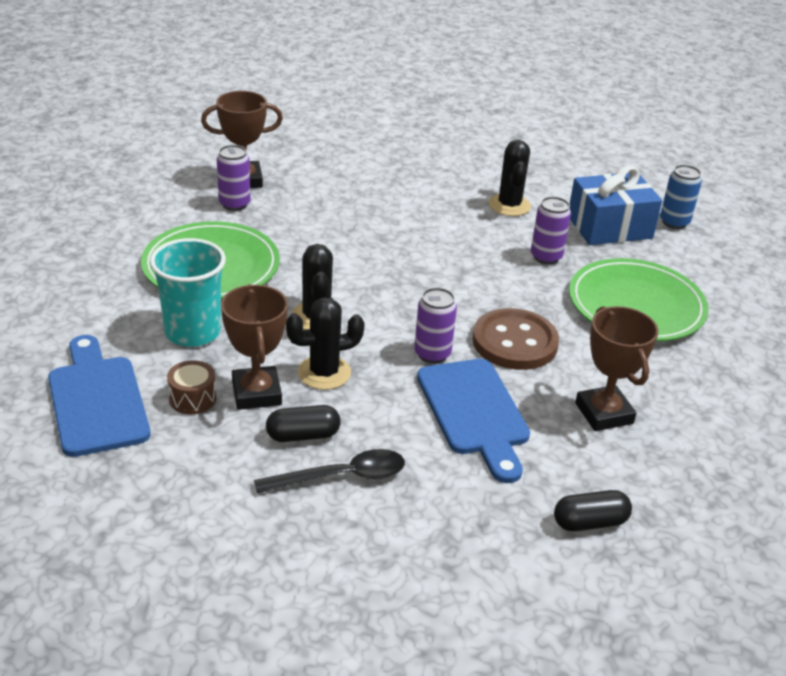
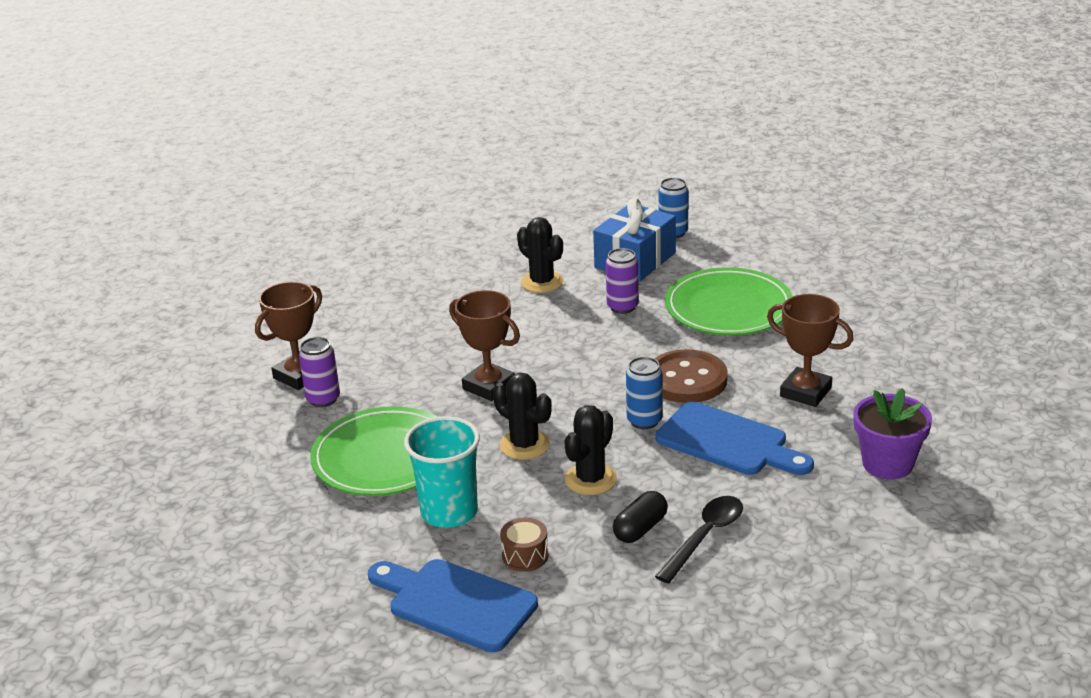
camera: 35 degrees left, 5 degrees down
(256, 393) = (565, 523): brown trophy -> brown trophy (489, 386)
(432, 354) = (644, 421): purple can -> blue can
(590, 522) = (887, 464): black capsule -> purple flower pot

